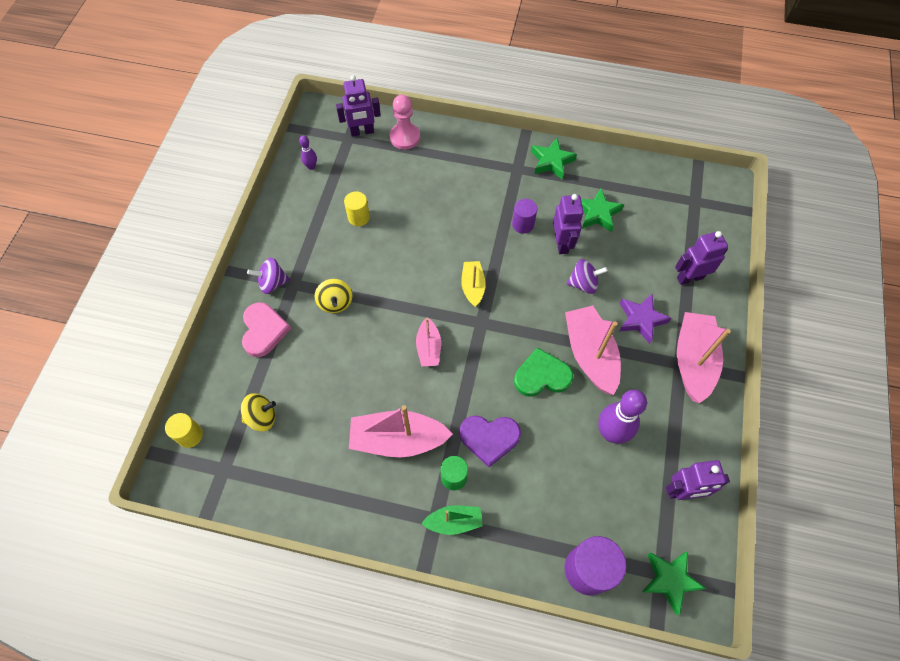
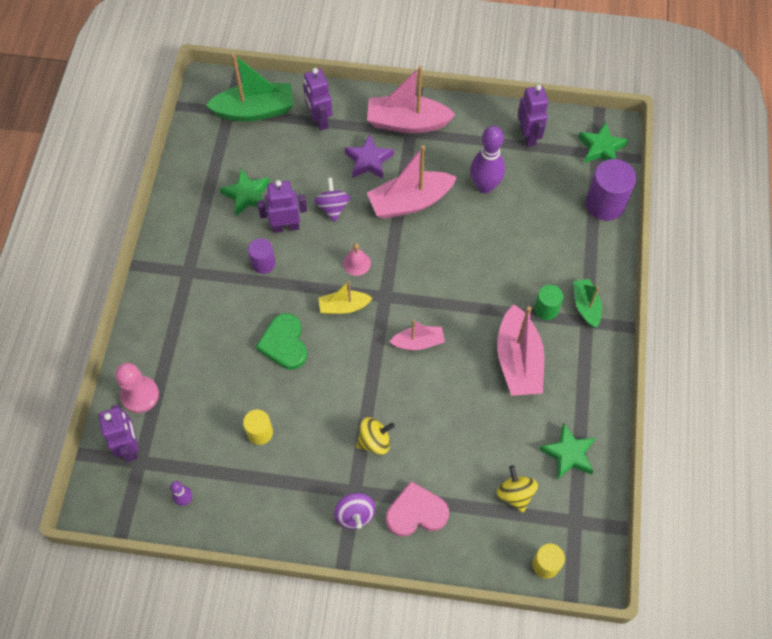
camera: 95 degrees left, 0 degrees up
(489, 438) = (505, 282): purple heart -> none
(519, 300) = (356, 263): none -> pink bell
(542, 376) = (436, 241): green heart -> green heart (284, 343)
(551, 161) = (178, 238): green star -> green star (568, 454)
(697, 222) = (255, 110): none -> green boat

